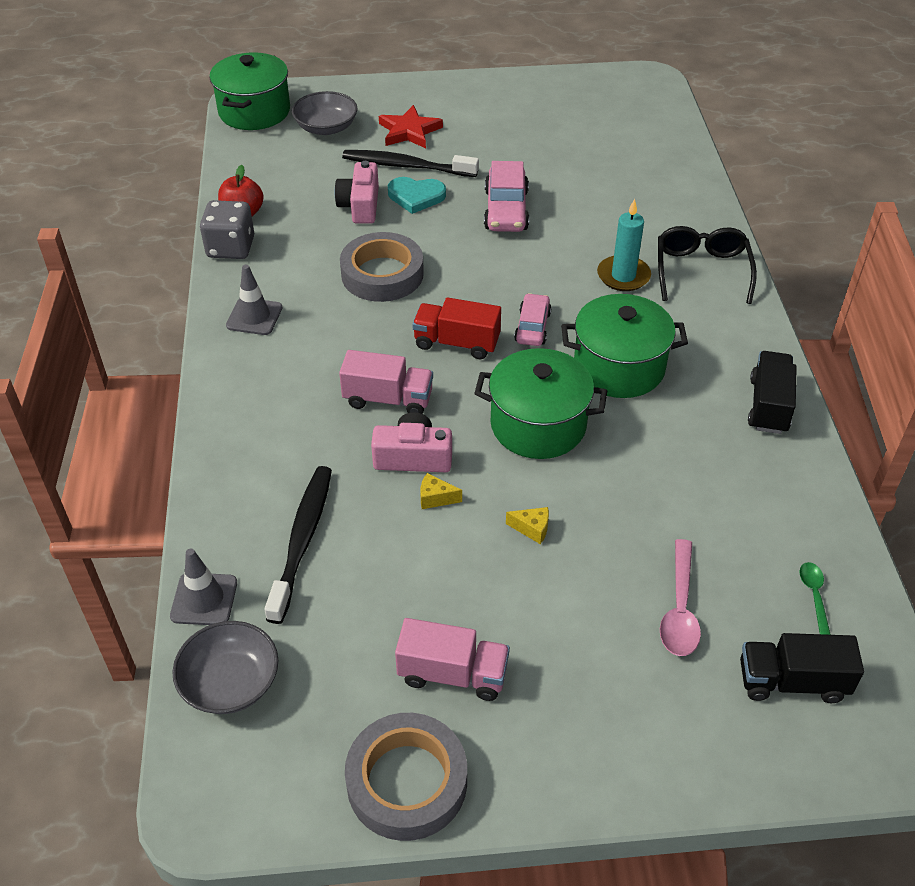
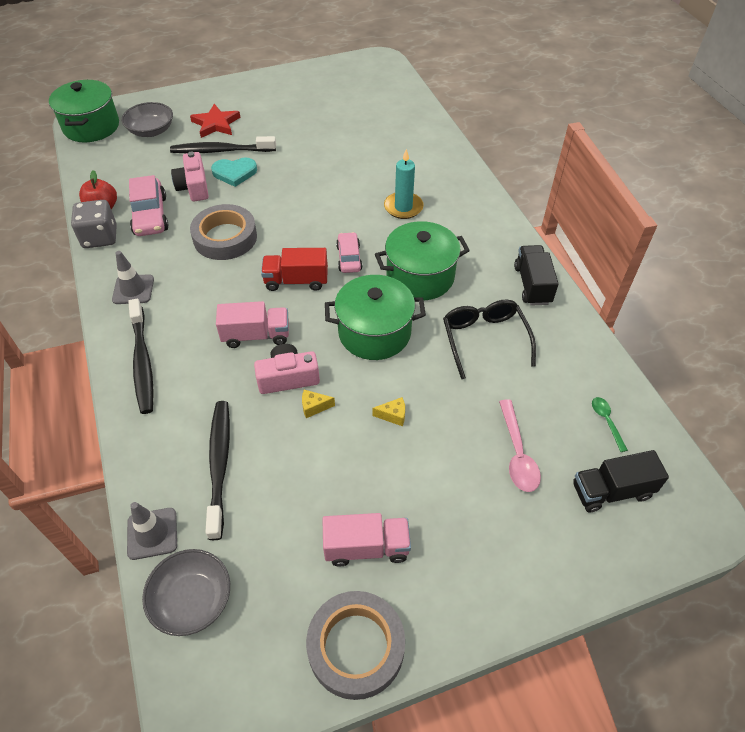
camera: 15 degrees left, 5 degrees up
(243, 403) = (142, 362): none -> black toothbrush
(506, 210) = (304, 172): pink car -> pink car (150, 216)
(701, 271) = (457, 194): black glasses -> black glasses (485, 340)

